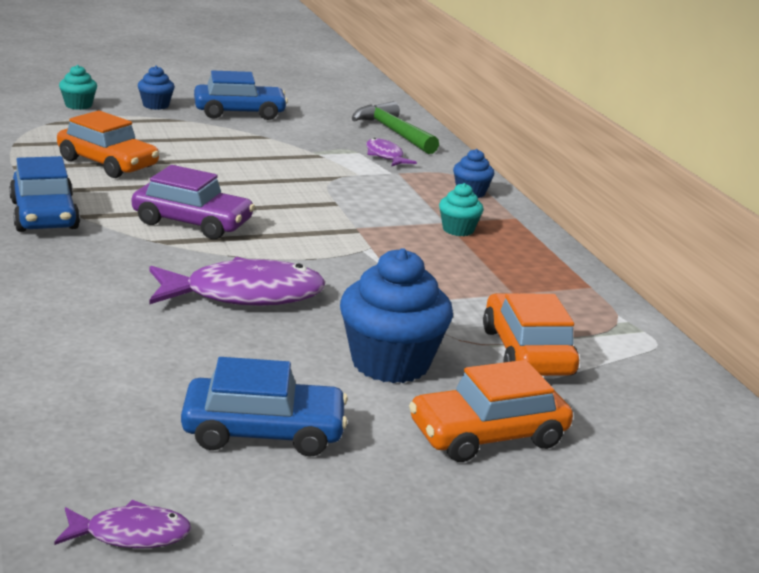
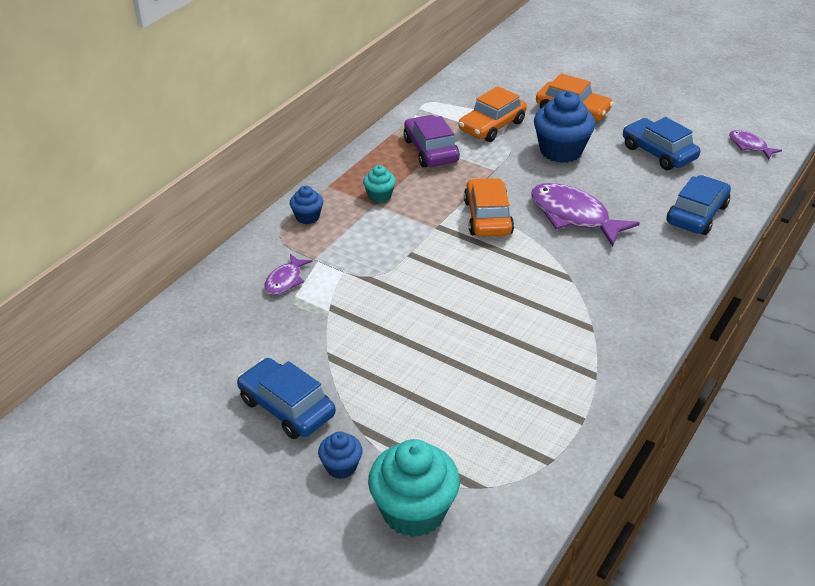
camera: 125 degrees left, 15 degrees up
(44, 215) = (616, 342): blue car -> blue car (697, 214)
(78, 105) = (413, 511): turquoise cupcake -> turquoise cupcake, size x1.96
(108, 163) = (503, 385): orange car -> orange car (487, 217)
(192, 222) = (527, 284): purple car -> purple car (430, 150)
(393, 132) = (220, 304): green hammer -> none

